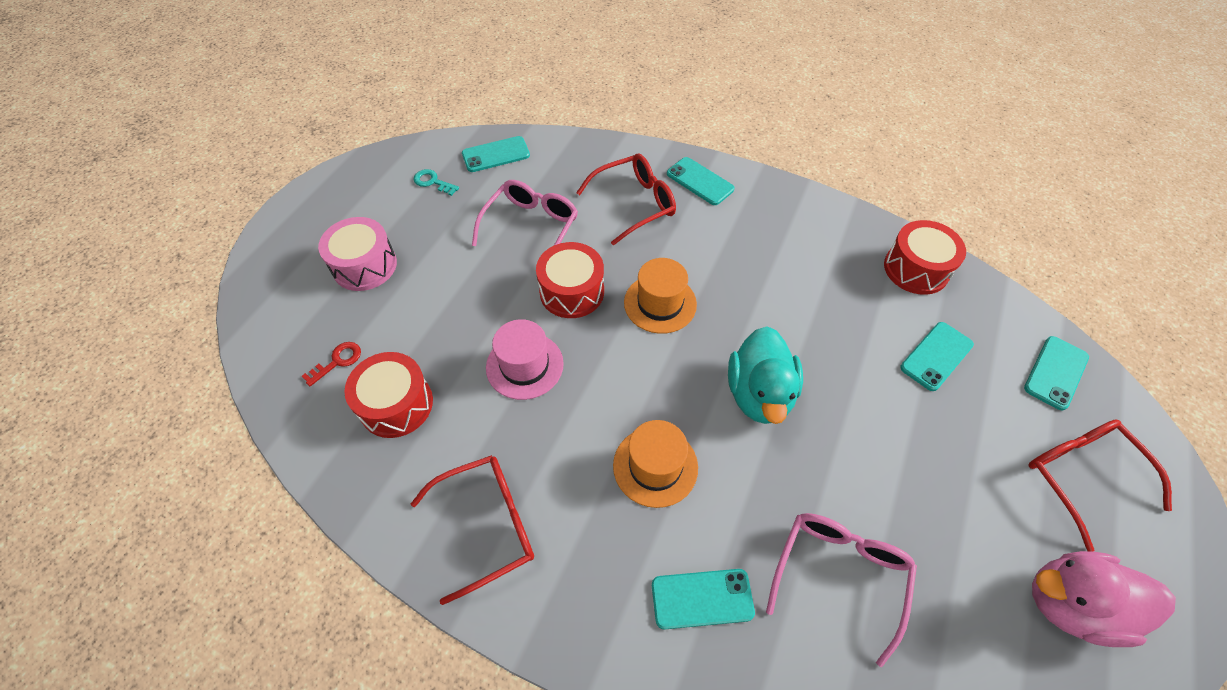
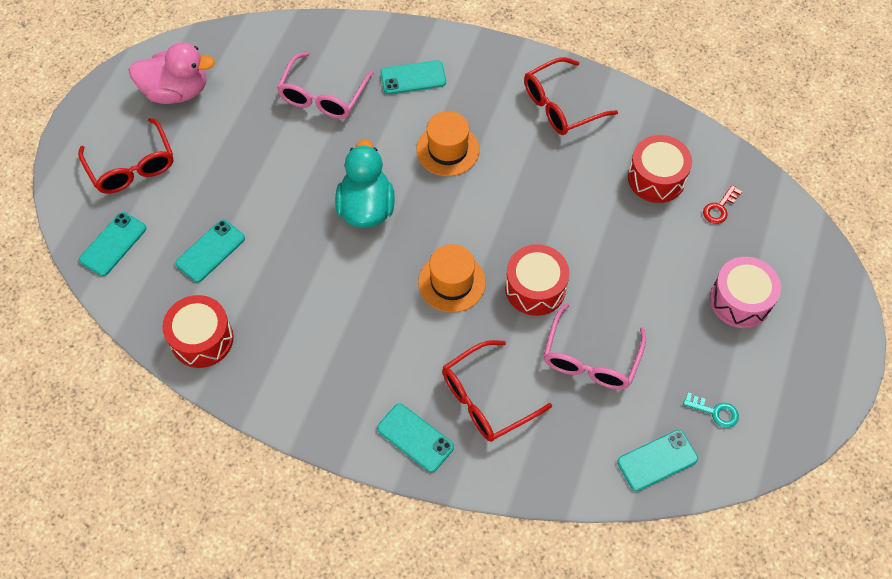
camera: 175 degrees right, 5 degrees up
(524, 365) = (562, 216): pink hat -> none

